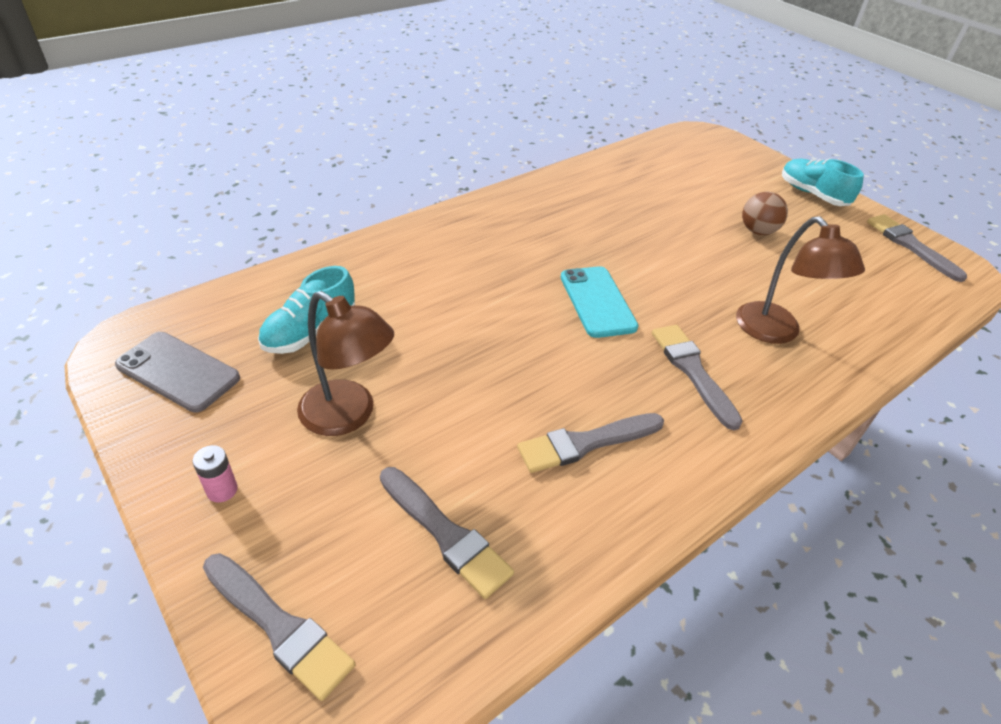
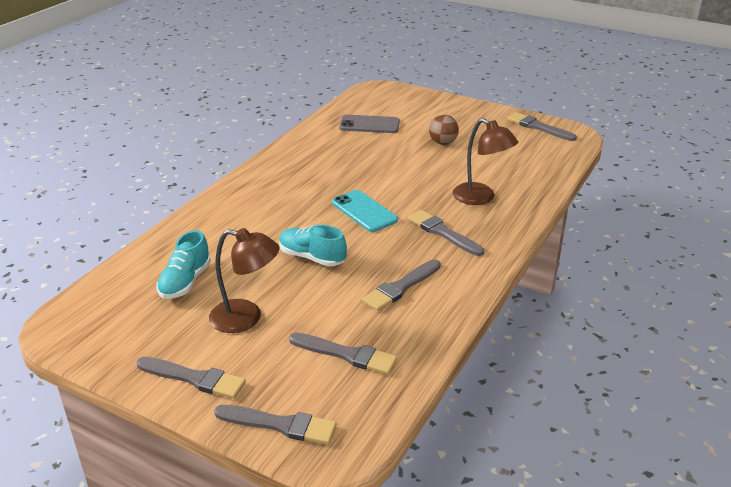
camera: 20 degrees left, 10 degrees down
(178, 371) = (111, 330): grey phone -> grey phone (369, 125)
(222, 490) = (194, 378): pink battery -> grey brush
(812, 194) = (466, 111): turquoise shoe -> turquoise shoe (312, 257)

